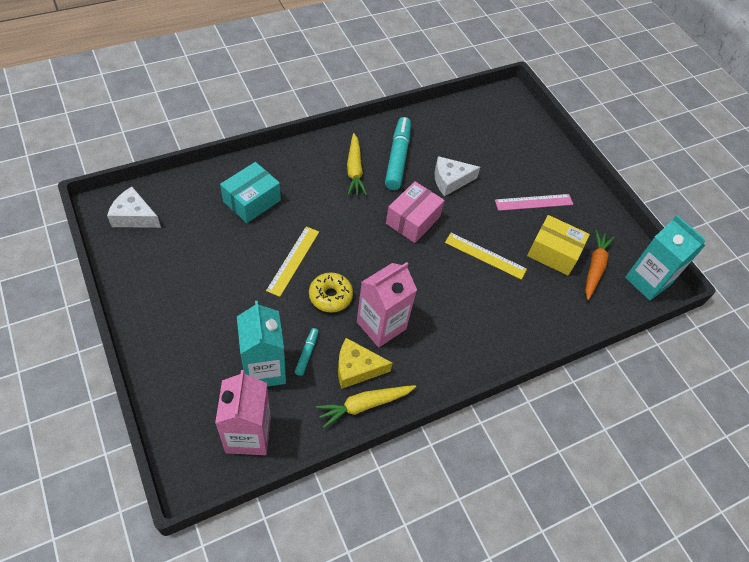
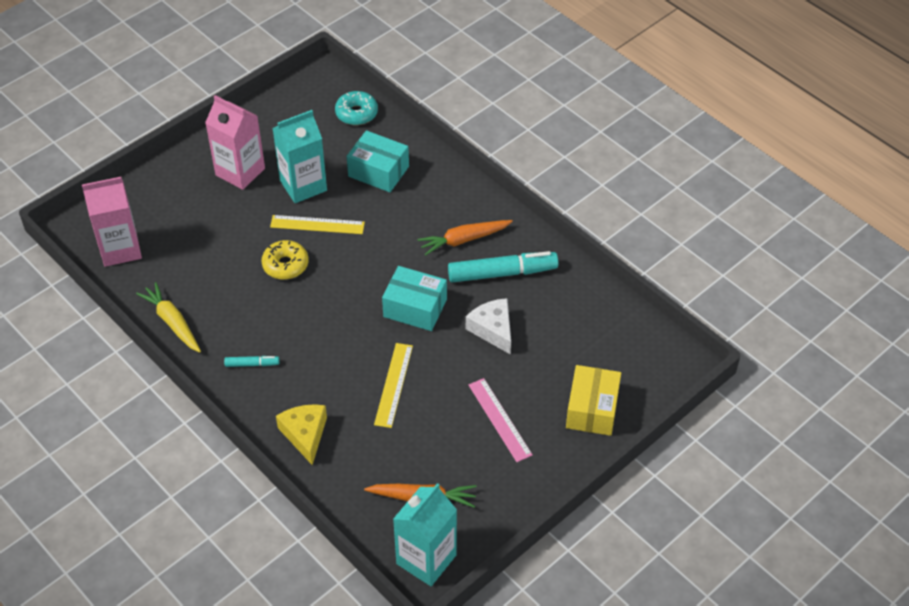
camera: 80 degrees right, 5 degrees down
(134, 216) = (320, 97): white cheese -> none
(172, 196) = (356, 113): none -> turquoise donut
(264, 369) = (187, 240): turquoise carton -> turquoise carton (303, 185)
(307, 353) = (214, 265): turquoise marker -> turquoise marker (252, 364)
(354, 170) = (463, 240): yellow carrot -> orange carrot
(356, 368) = (210, 306): yellow cheese -> yellow cheese (305, 434)
(381, 325) = (265, 313): pink carton -> pink carton (240, 172)
(413, 220) = (415, 308): pink box -> turquoise box
(553, 253) = (427, 452): yellow box -> yellow box (592, 409)

